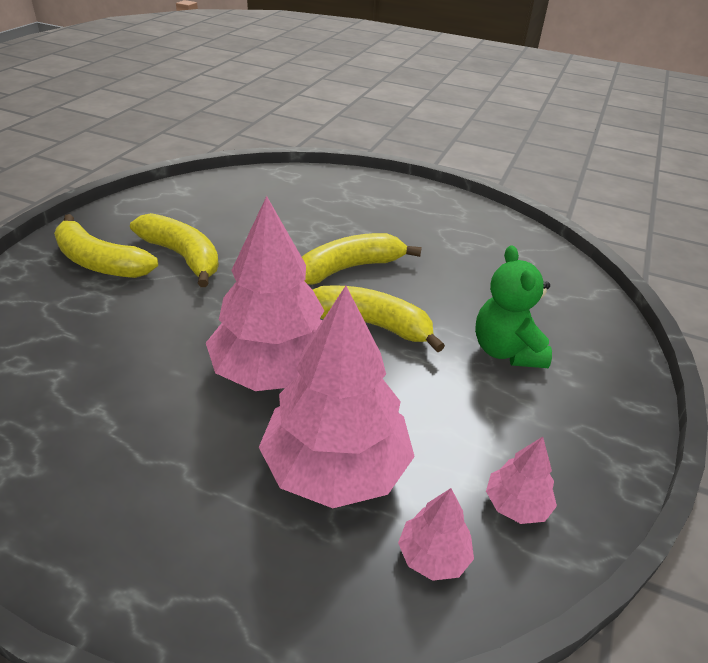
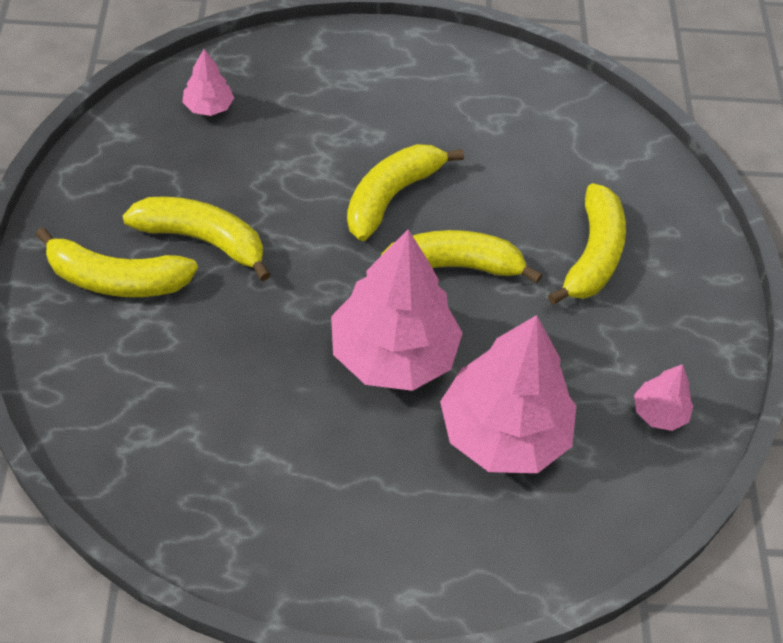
camera: 25 degrees left, 15 degrees up
(433, 556) = (615, 479): pink tree -> pink tree (208, 107)
(506, 351) = (593, 255): green teddy bear -> yellow banana

